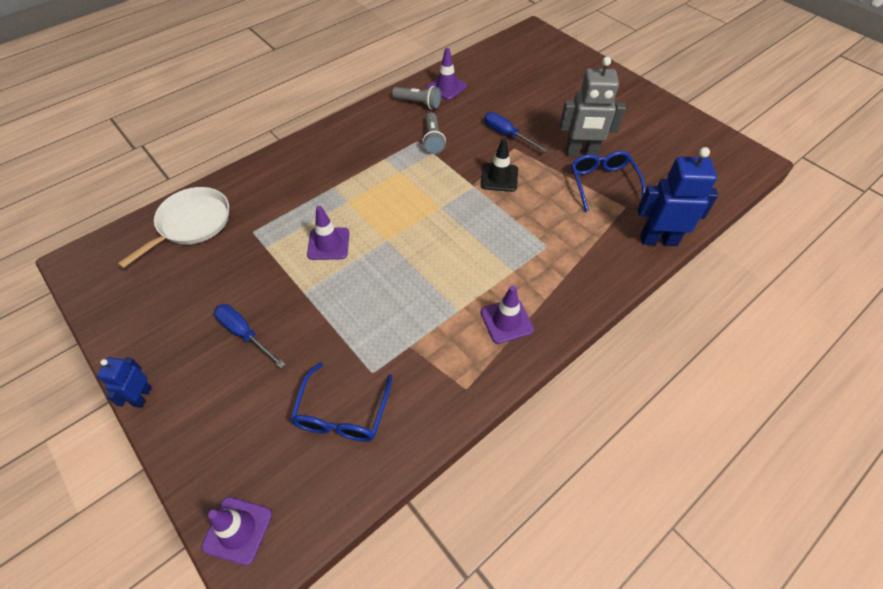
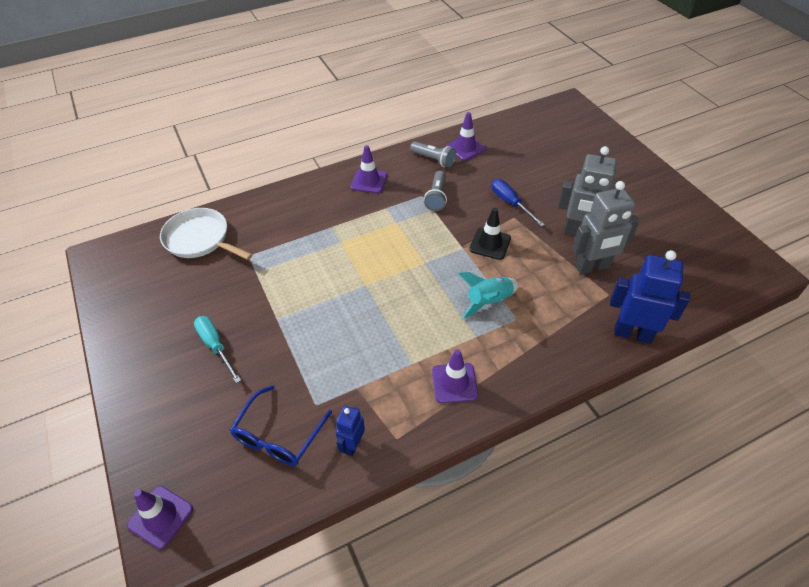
camera: 15 degrees right, 5 degrees down
(142, 396) = (116, 383): blue robot -> blue robot (352, 445)
(192, 223) = (199, 239): white pan -> white pan turned 105 degrees counterclockwise
(245, 334) = (215, 346): blue screwdriver -> turquoise screwdriver
(328, 244) = (311, 279): purple traffic cone -> purple traffic cone (369, 181)
(515, 234) = (488, 301): none -> turquoise rocket
(602, 184) = (592, 267): blue glasses -> grey robot

